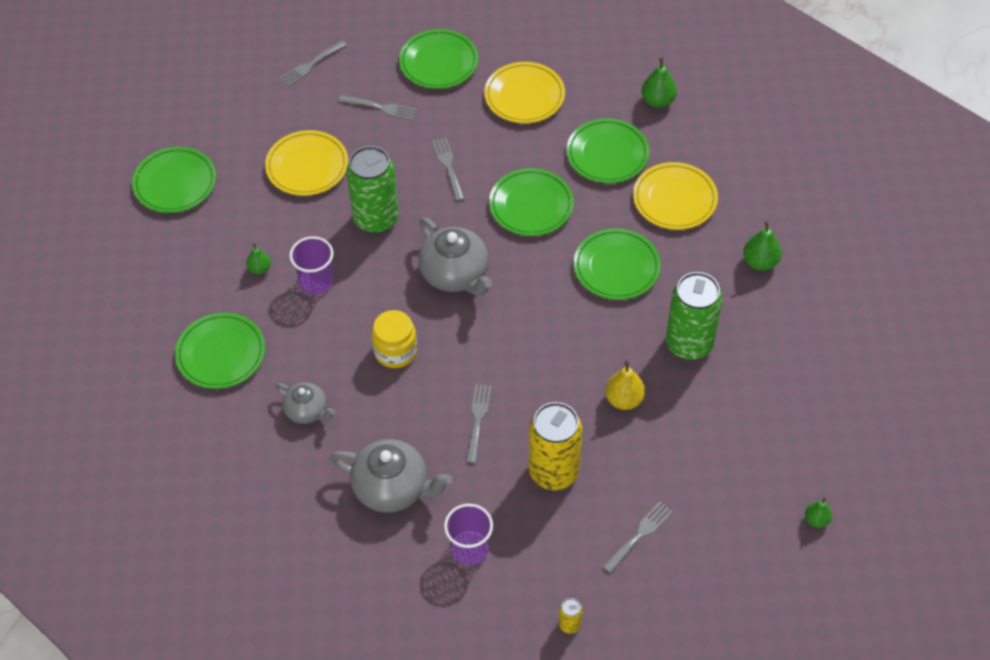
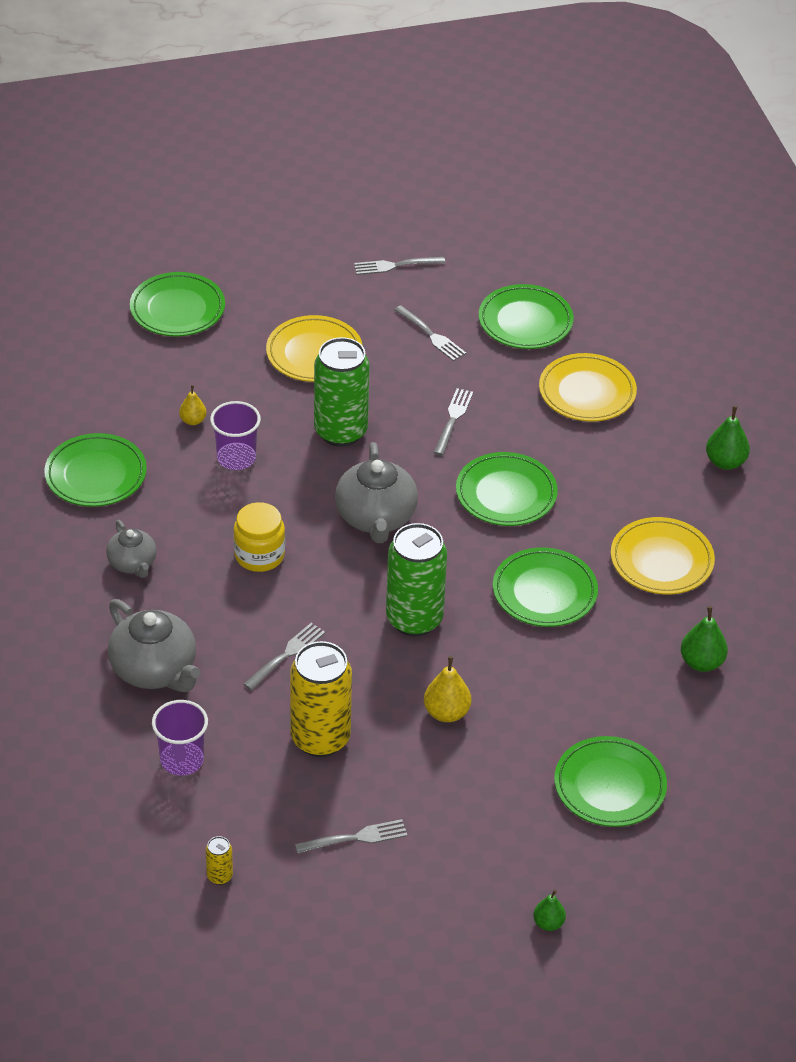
camera: 30 degrees right, 10 degrees down
(259, 269) = (193, 420): green pear -> yellow pear
(607, 154) = (627, 485): green plate -> green plate (609, 786)
(689, 344) = (558, 698): green can -> green can (414, 619)

